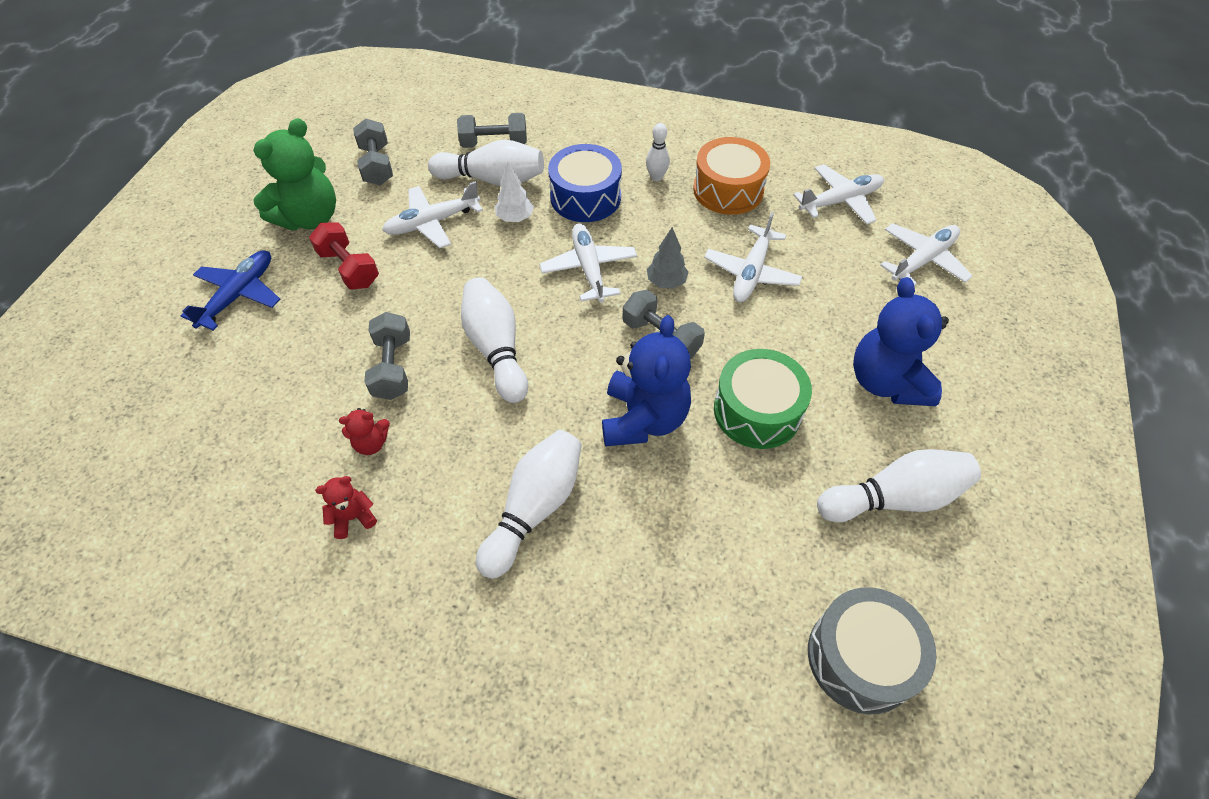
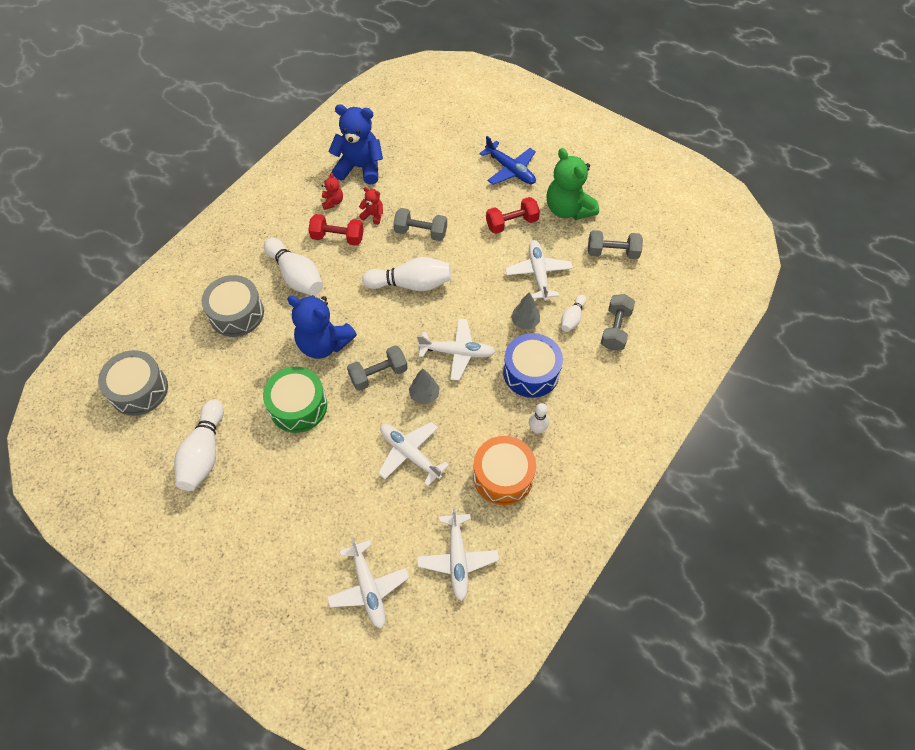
camera: 110 degrees right, 5 degrees up
(371, 443) = (373, 215): red teddy bear -> red teddy bear turned 105 degrees clockwise
(433, 478) = (337, 237): none -> red dumbbell
(492, 180) = (572, 318): white bowling pin -> white bowling pin, size x0.54
(515, 218) = (525, 322): white tree -> grey tree
(645, 569) = (236, 313): none -> grey drum
(886, 382) = (279, 494): blue teddy bear -> blue teddy bear (360, 167)

